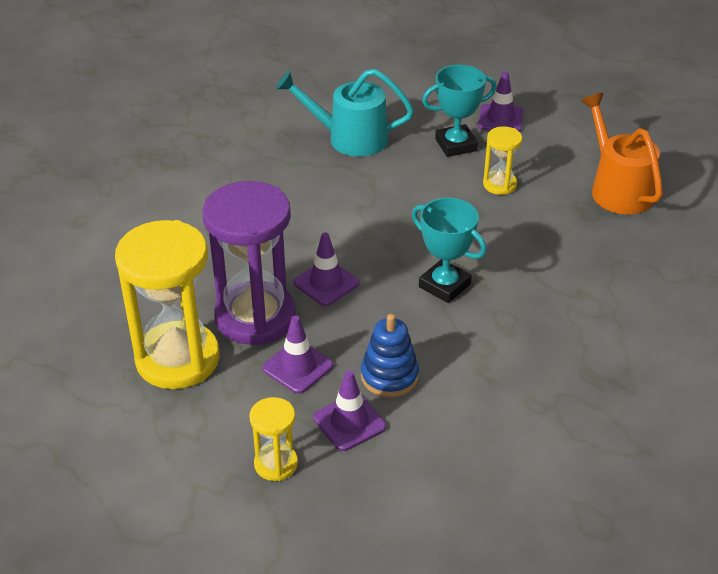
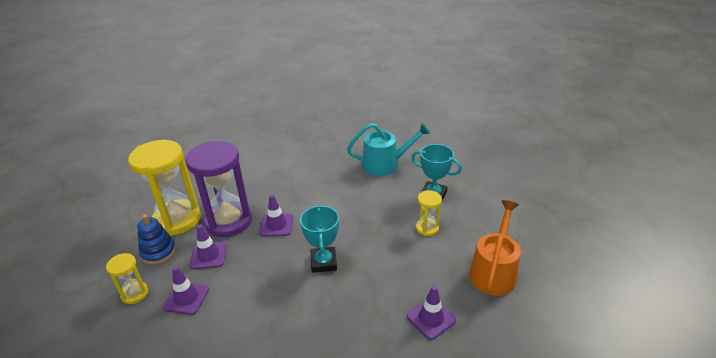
camera: 45 degrees right, 5 degrees down
(349, 138) = (385, 164): turquoise watering can -> turquoise watering can turned 120 degrees clockwise
(389, 376) = (234, 289): blue stacking toy -> blue stacking toy (158, 252)
(500, 119) = (477, 194): purple traffic cone -> purple traffic cone (431, 318)

